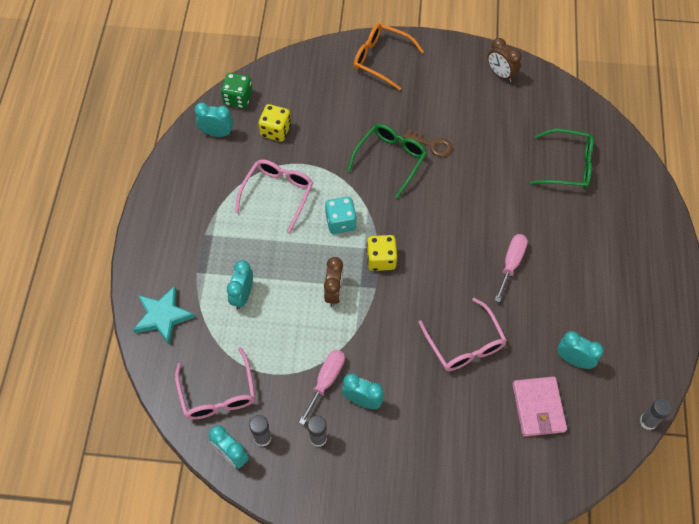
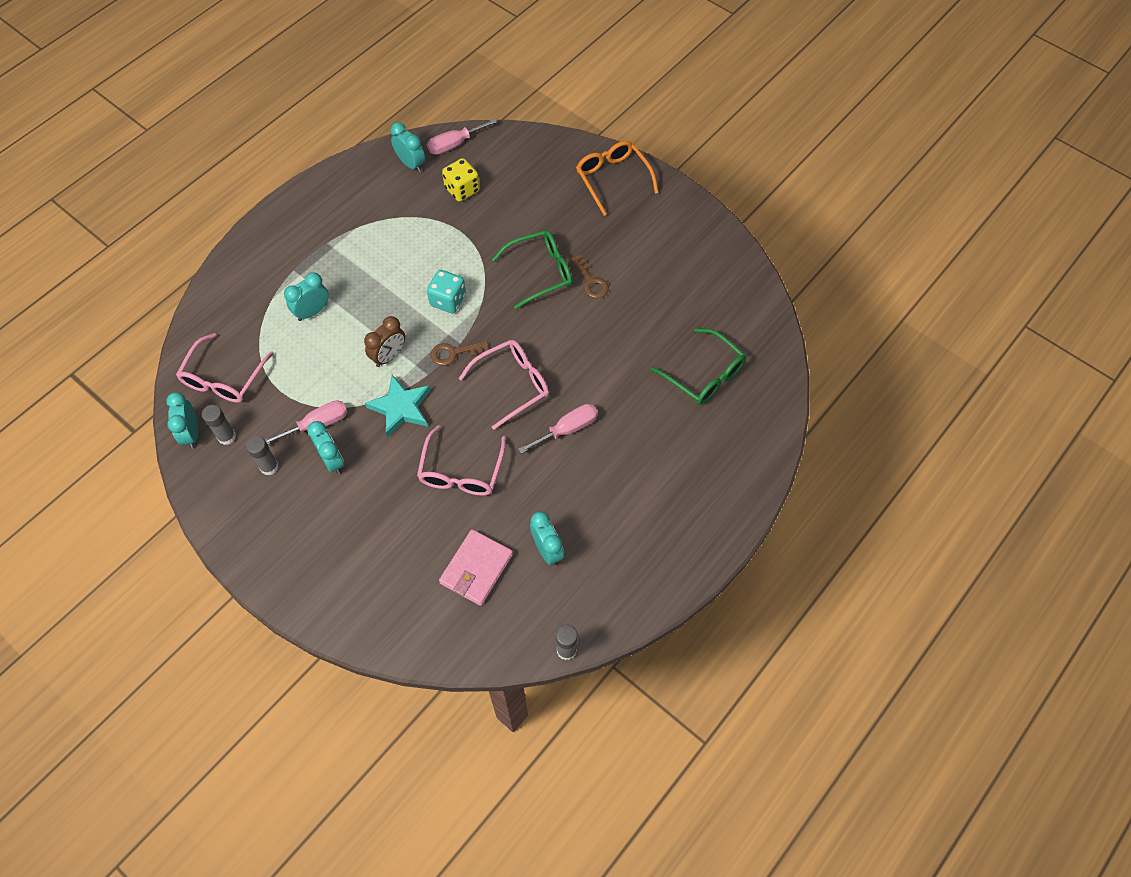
camera: 35 degrees right, 0 degrees up
(163, 316) = (236, 289): turquoise star -> turquoise star (401, 408)
(238, 99) = (454, 144): green dice -> pink screwdriver
(278, 194) = (416, 244): pink glasses -> pink glasses (512, 384)
(381, 259) = (454, 353): yellow dice -> brown key
(500, 74) = (715, 254): brown clock -> none

